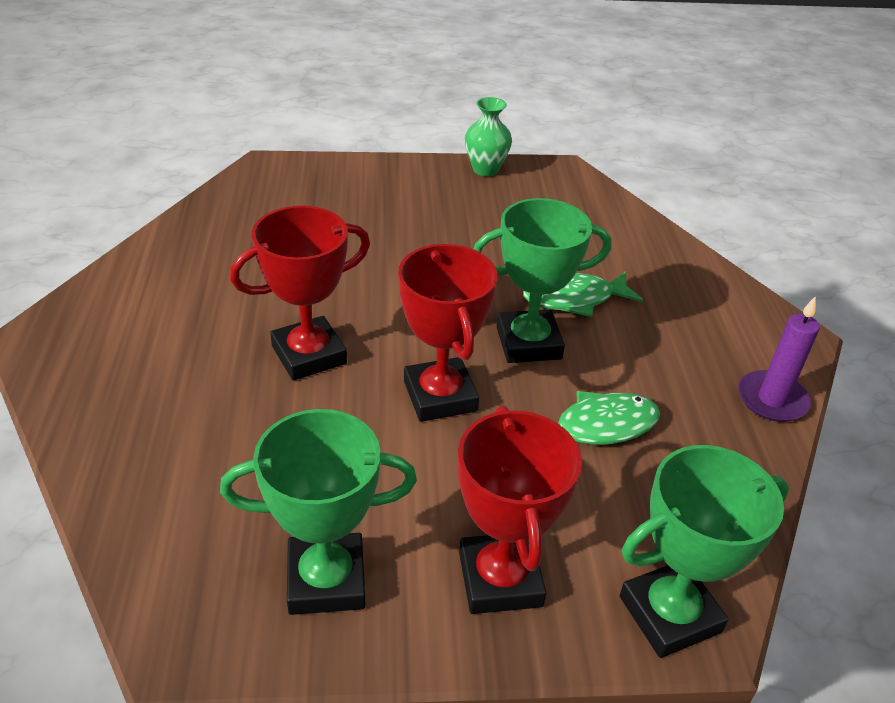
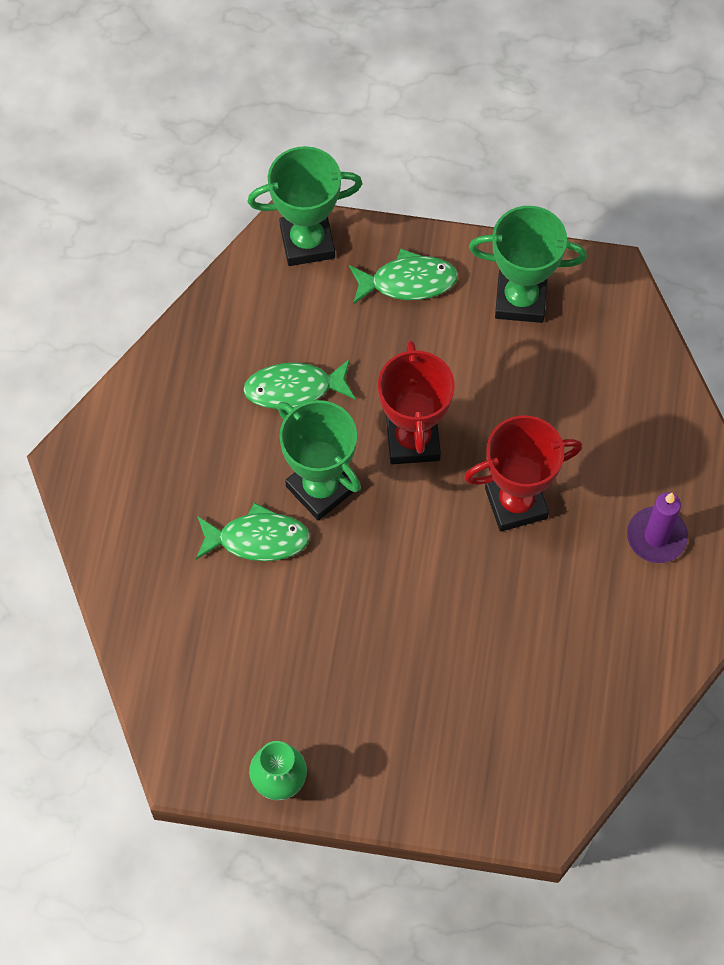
camera: 165 degrees left, 25 degrees up
(500, 579) = (408, 282): red trophy -> green fish
(528, 343) = (320, 488): green trophy -> green trophy turned 45 degrees clockwise
(772, 399) = (138, 394): purple candle -> purple candle (656, 537)

